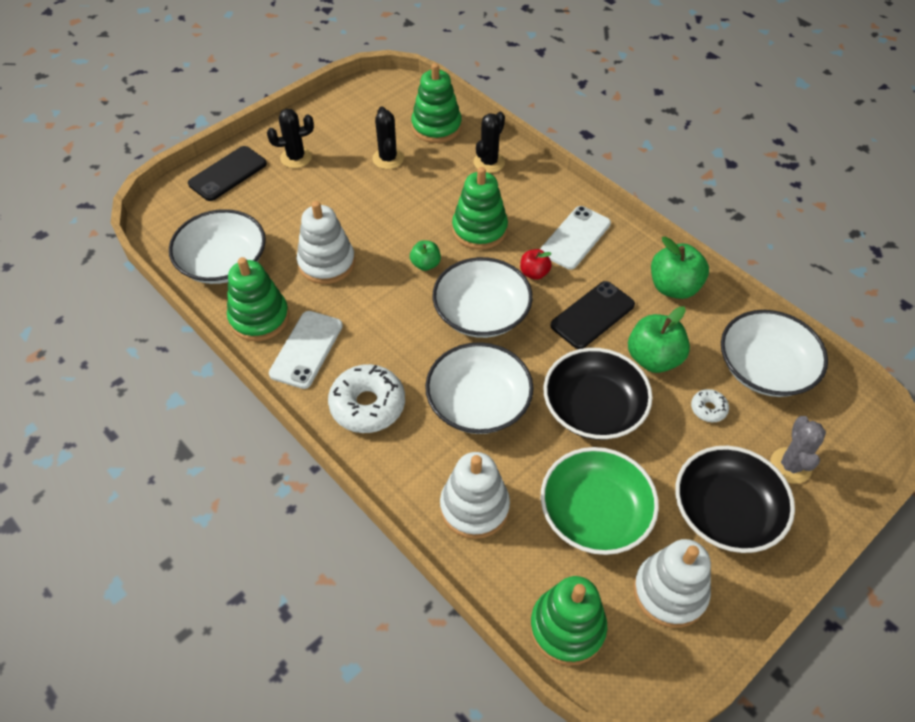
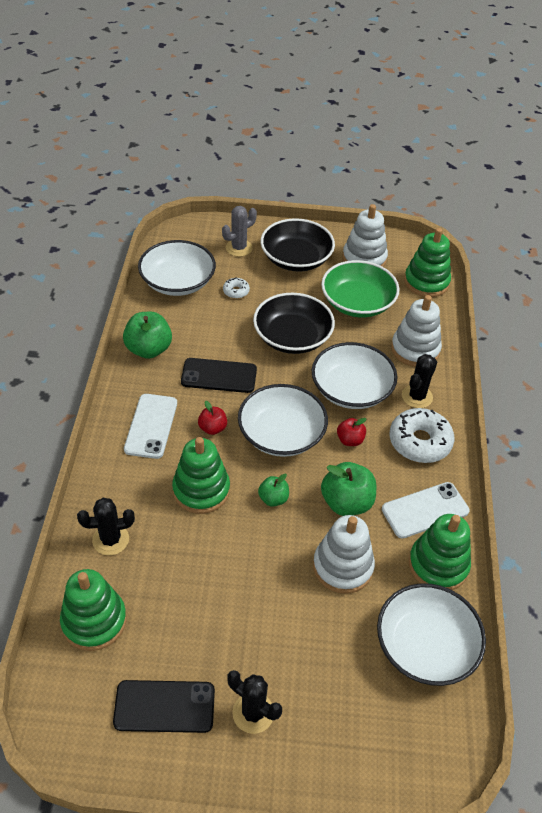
camera: 135 degrees left, 5 degrees down
(228, 174) = (335, 758): black phone -> black phone (164, 706)
(388, 159) = (178, 626): black cactus -> black cactus (417, 396)
(425, 355) = (350, 440): none -> red apple
(575, 238) = (151, 426): white phone -> white phone turned 75 degrees counterclockwise
(653, 358) = (223, 330): green apple -> green apple (346, 502)

